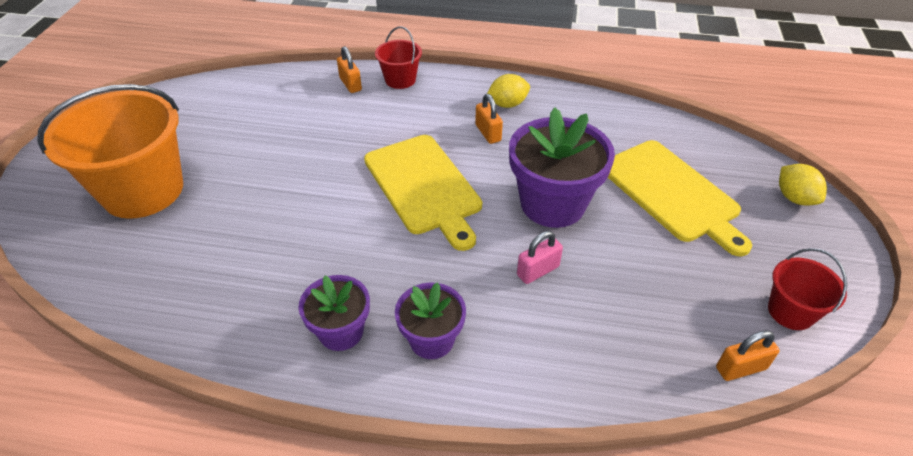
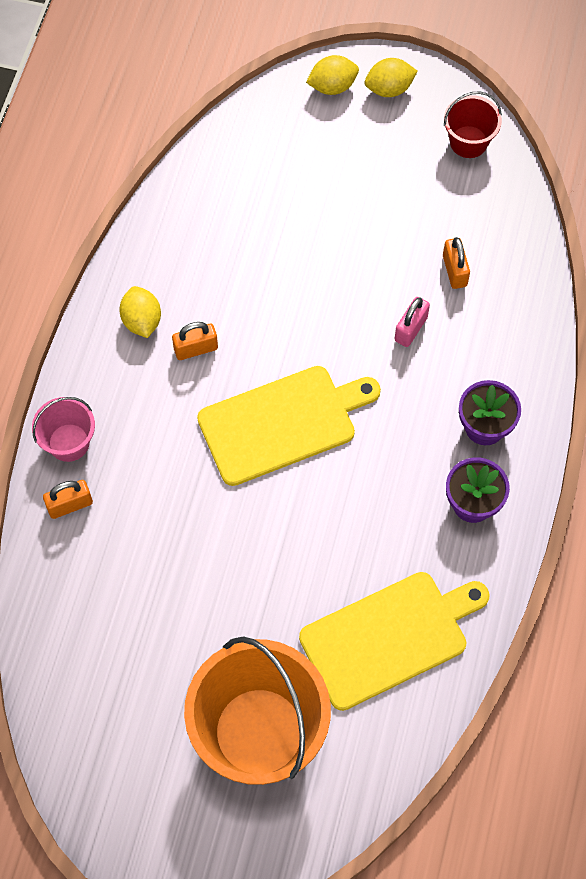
camera: 85 degrees left, 20 degrees up
(400, 80) = (69, 442): red bucket -> pink bucket
(538, 271) = (411, 329): pink padlock -> pink padlock turned 60 degrees clockwise
(552, 204) = (321, 301): purple flower pot -> none
(672, 193) = (315, 189): yellow cutting board -> yellow cutting board (389, 637)
(740, 368) = (522, 197): orange padlock -> orange padlock (454, 271)
(818, 240) = (389, 89): none -> yellow lemon

